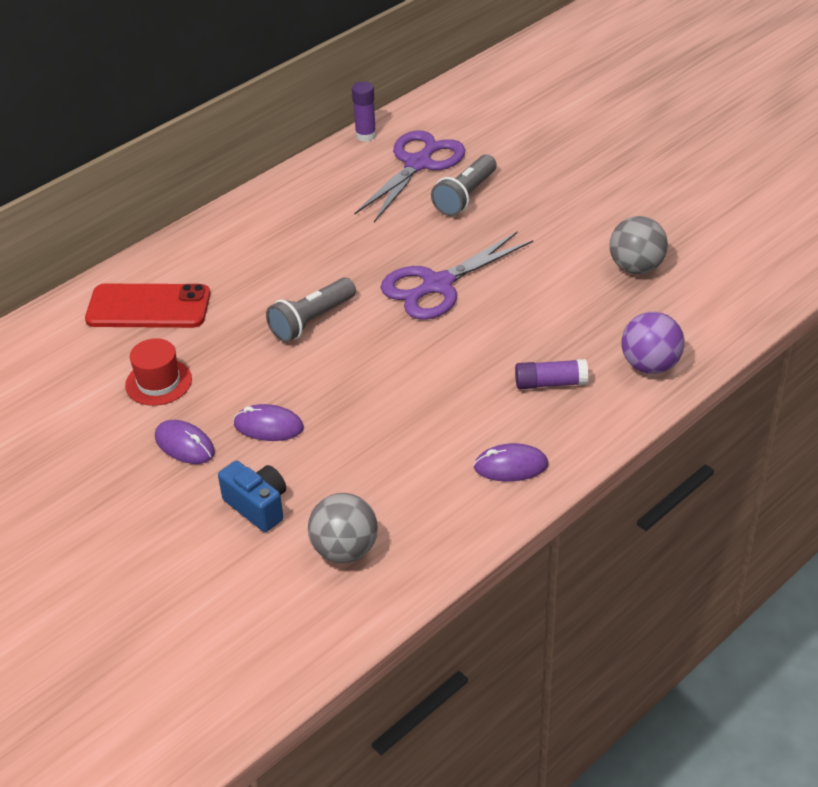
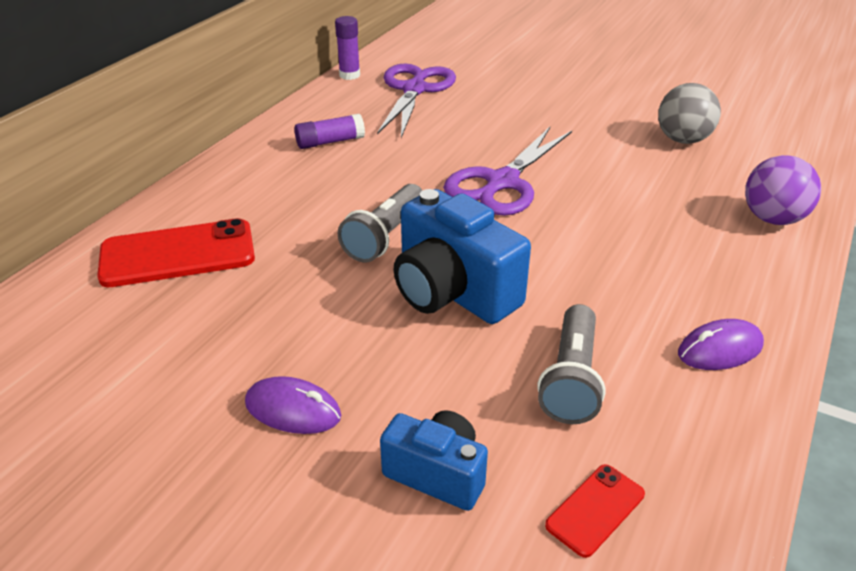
camera: 20 degrees left, 5 degrees down
(158, 382) = (224, 336): red hat -> none
(268, 426) = (396, 362): purple mouse -> none
(338, 380) = (453, 292): none -> blue camera
(345, 550) = (595, 510): grey ball -> red phone
(465, 196) = (477, 108): grey flashlight -> grey flashlight (571, 379)
(550, 383) = (689, 253): purple glue stick -> purple glue stick (330, 142)

